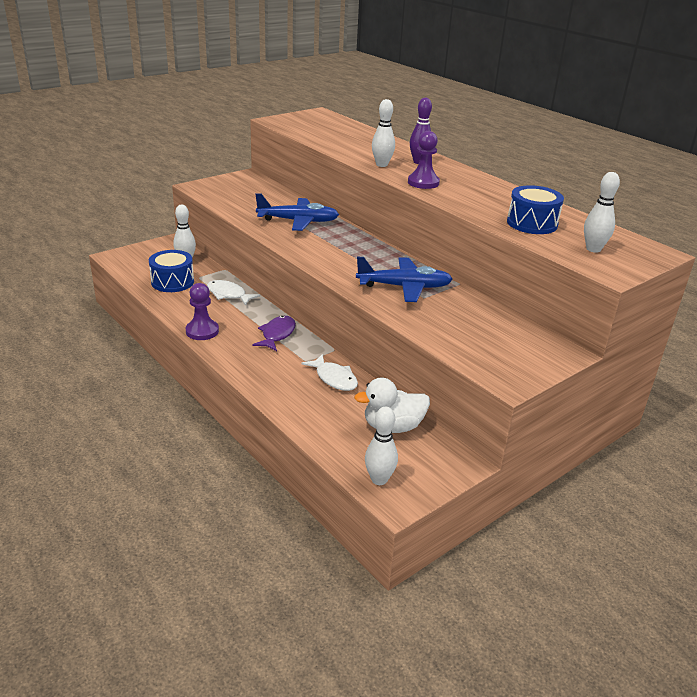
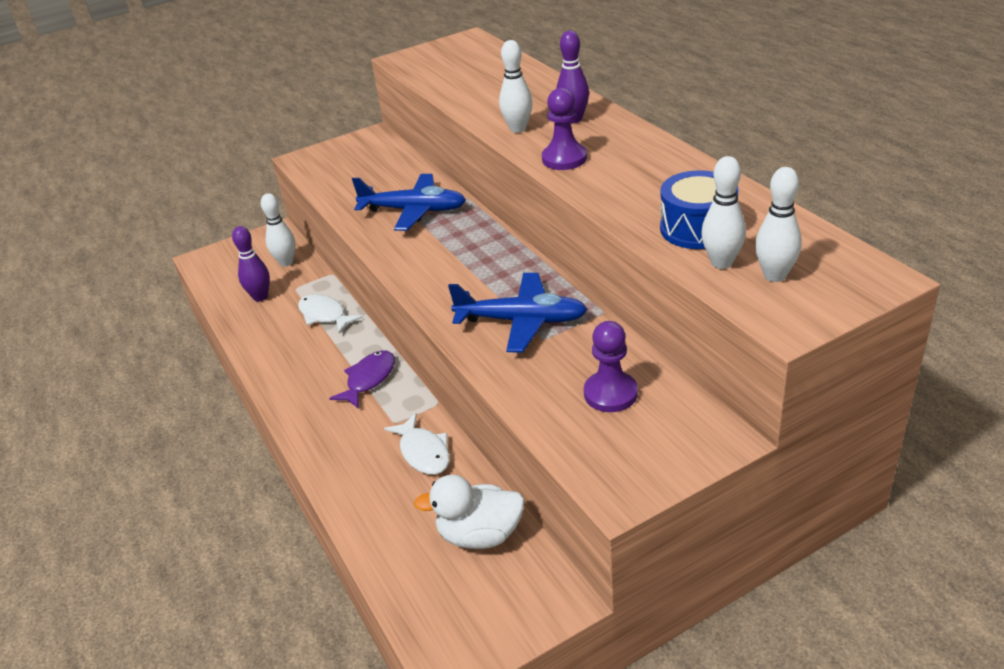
camera: 15 degrees right, 5 degrees up
(172, 282) = (260, 297): blue drum -> purple bowling pin
(202, 331) = (275, 376): purple pawn -> purple pawn (610, 393)
(379, 479) = (436, 624): white bowling pin -> white bowling pin (721, 263)

